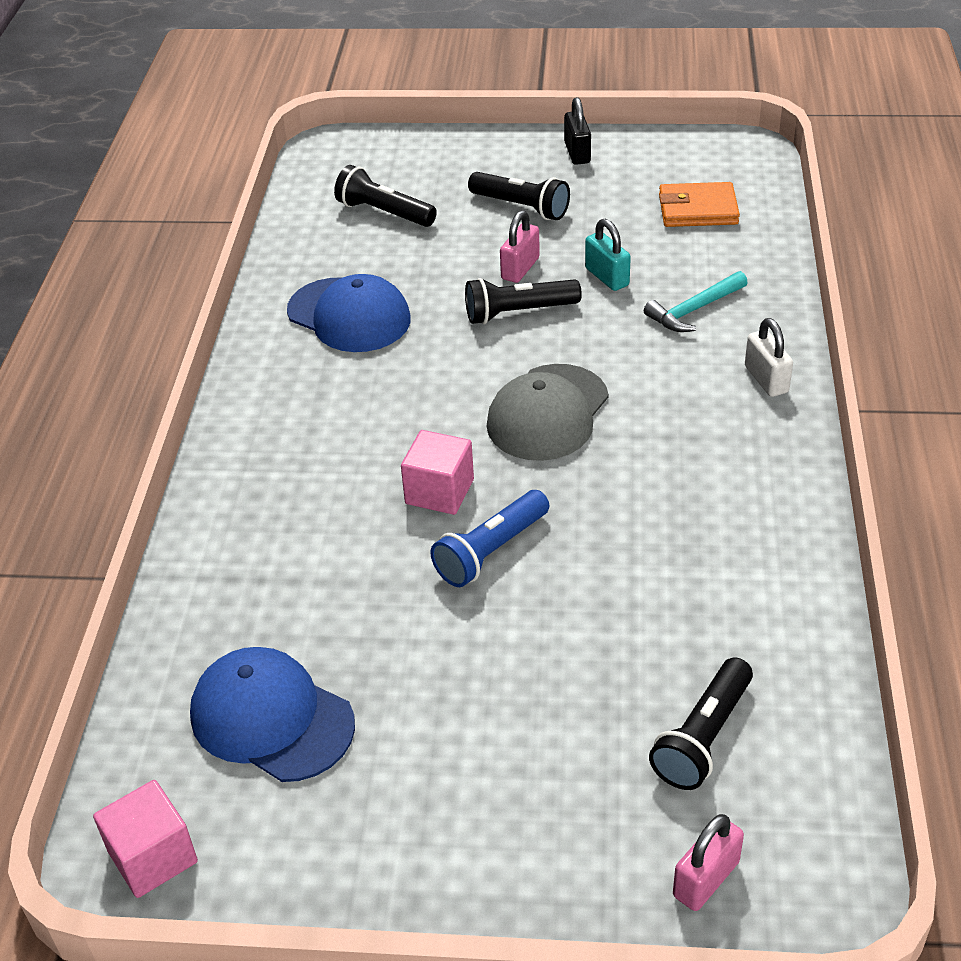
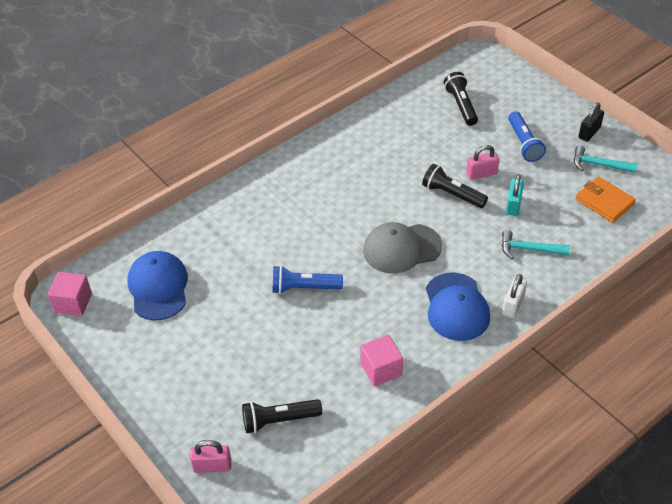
camera: 45 degrees right, 5 degrees up
(349, 315) = (384, 146): blue cap -> blue cap (456, 307)
(439, 491) = (318, 249): pink cube -> pink cube (381, 369)
(521, 207) = (524, 143): black flashlight -> blue flashlight
(636, 178) = (598, 165): none -> turquoise hammer

